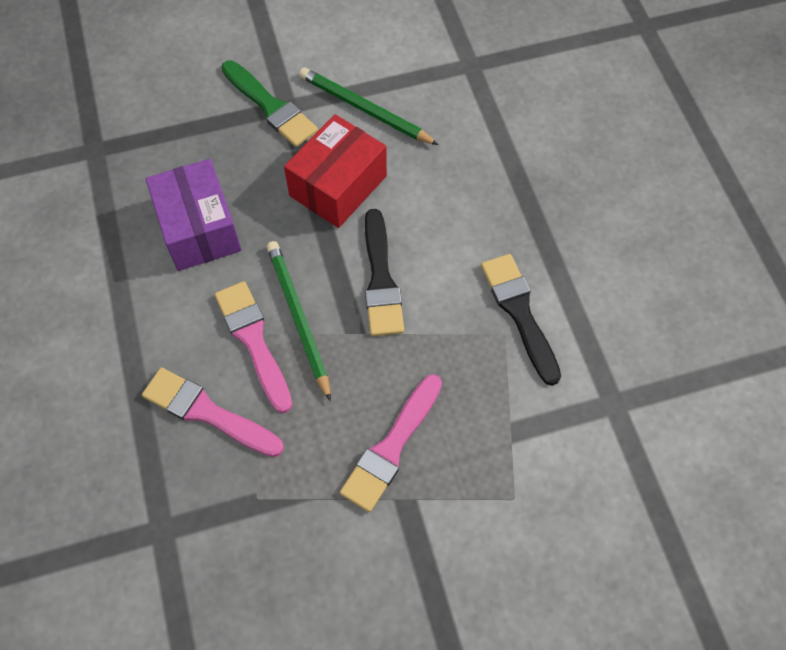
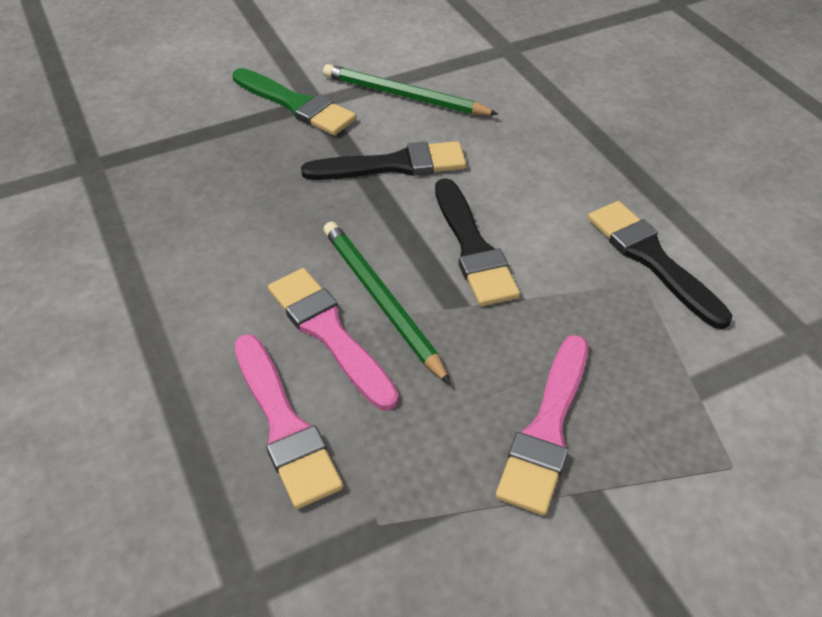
camera: 10 degrees left, 15 degrees down
(199, 229) = (234, 225): purple box -> none
(207, 412) = (284, 425): pink brush -> pink brush turned 135 degrees counterclockwise
(338, 186) = (393, 165): red box -> black brush

